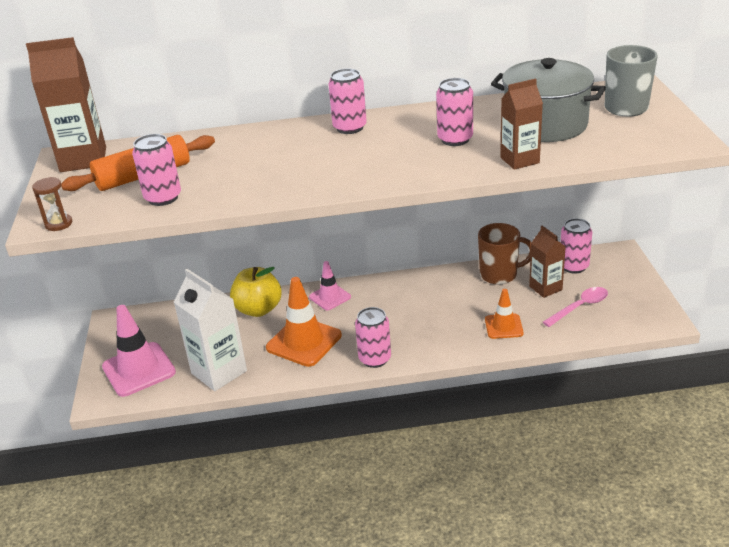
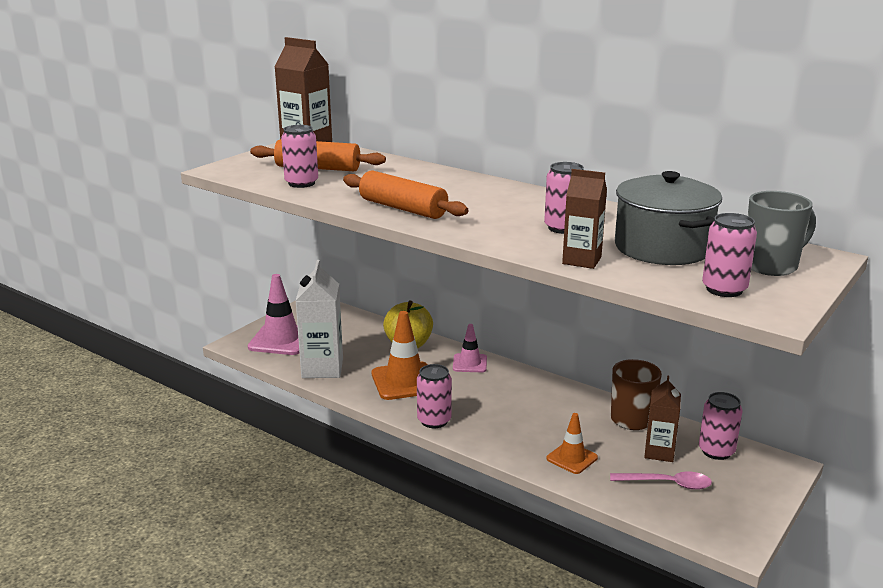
camera: 40 degrees right, 10 degrees down
(59, 224) = (223, 173): brown hourglass -> none
(306, 179) = (403, 208): none -> orange rolling pin
(349, 128) = (503, 192): pink can -> pink can (724, 289)

